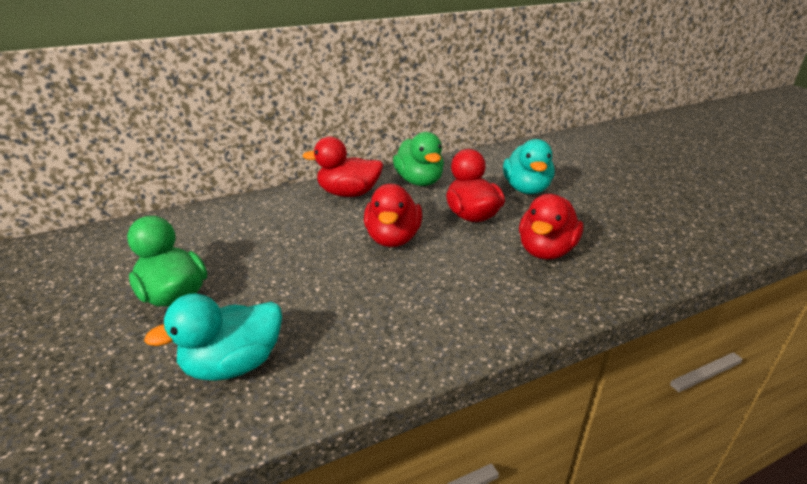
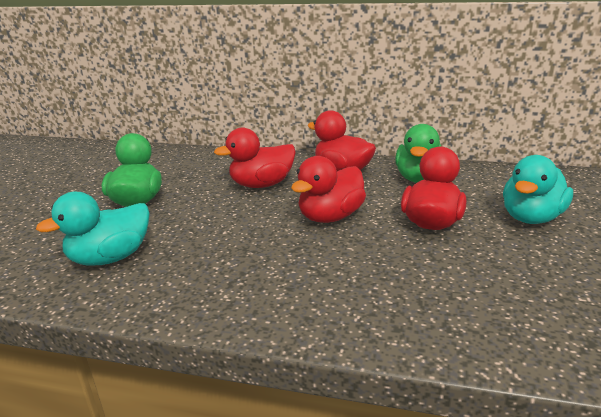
camera: 40 degrees right, 5 degrees down
(233, 364) = (110, 258): turquoise duck -> turquoise duck turned 45 degrees counterclockwise
(546, 251) = (468, 281): red duck -> red duck (261, 184)

